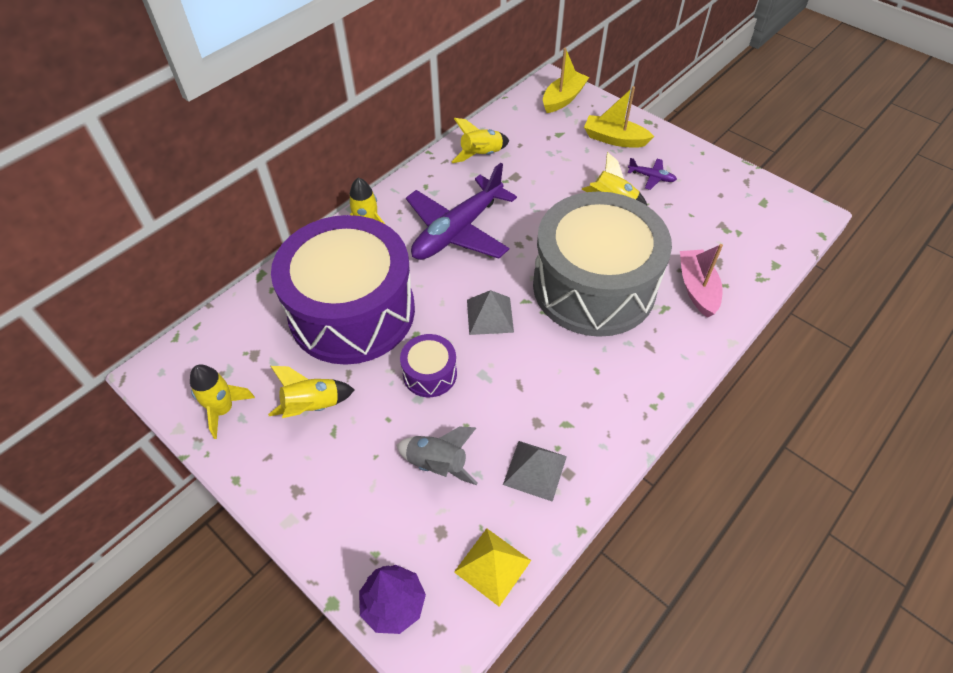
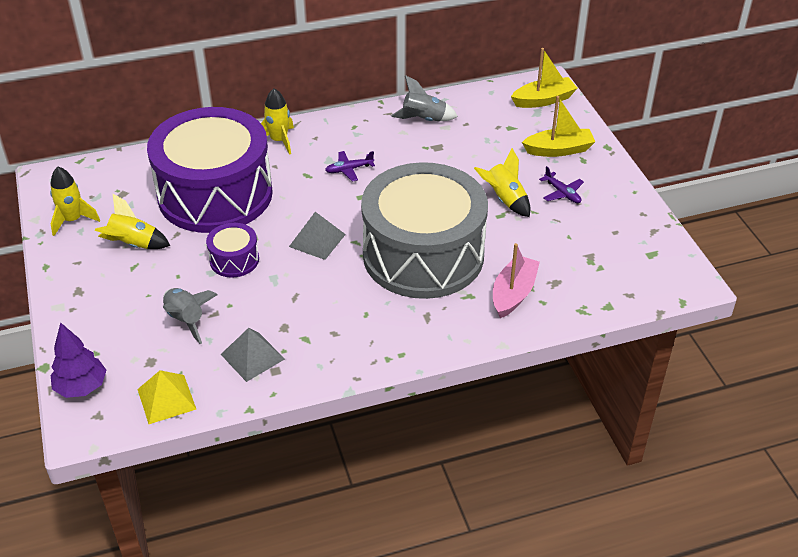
camera: 30 degrees right, 10 degrees down
(457, 231) = (349, 169): purple plane -> purple plane, size x0.40
(481, 155) = (424, 119): yellow rocket -> grey rocket
(614, 139) = (559, 150): yellow boat -> yellow boat turned 120 degrees clockwise

